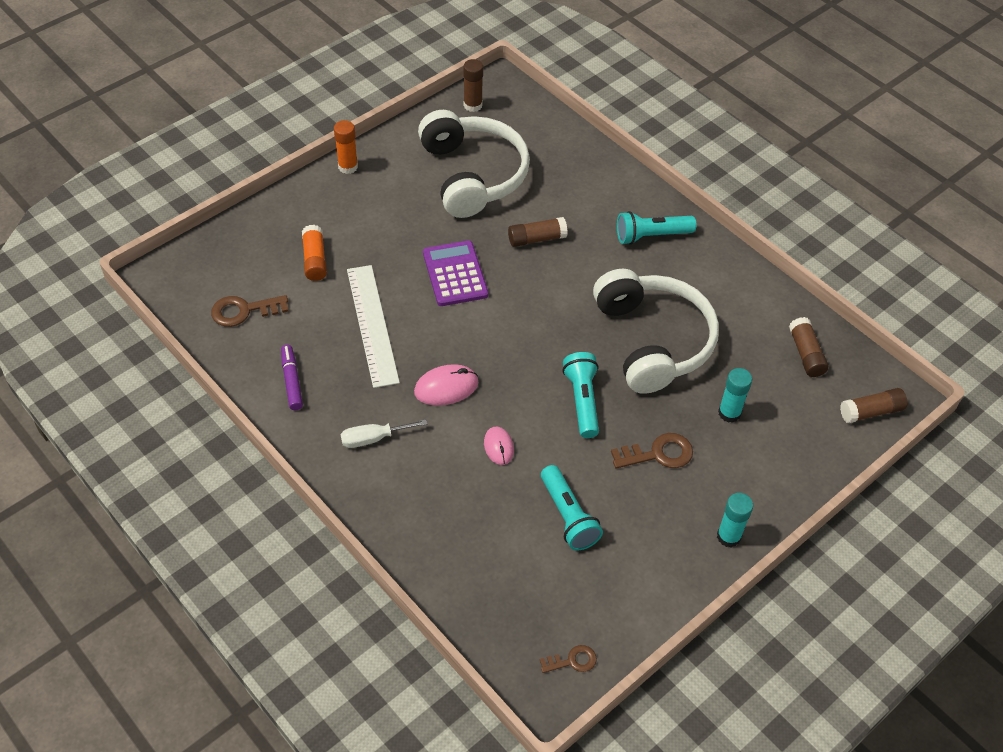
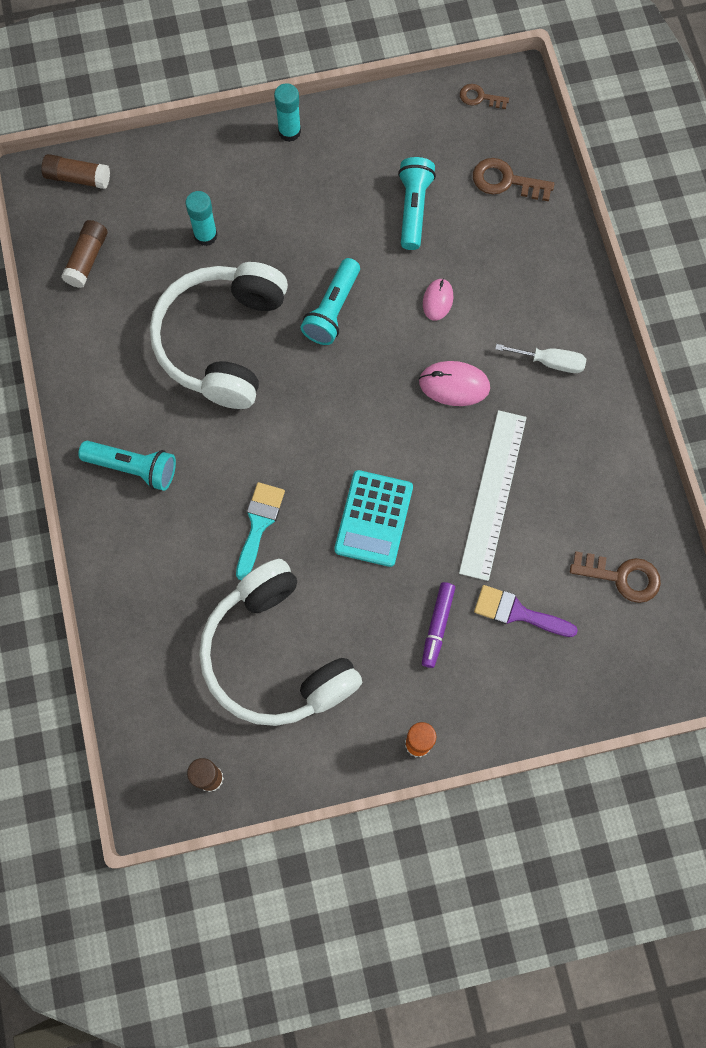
camera: 150 degrees left, 20 degrees up
(292, 381) = (603, 463): purple marker -> purple marker (437, 626)
(315, 260) = (517, 612): orange glue stick -> purple brush
(455, 274) = (373, 518): purple calculator -> turquoise calculator
(473, 175) = (276, 655): white headphones -> white headphones turned 45 degrees counterclockwise
(536, 239) = (259, 524): brown glue stick -> turquoise brush
(658, 454) = (298, 227): brown key -> brown key (506, 181)

